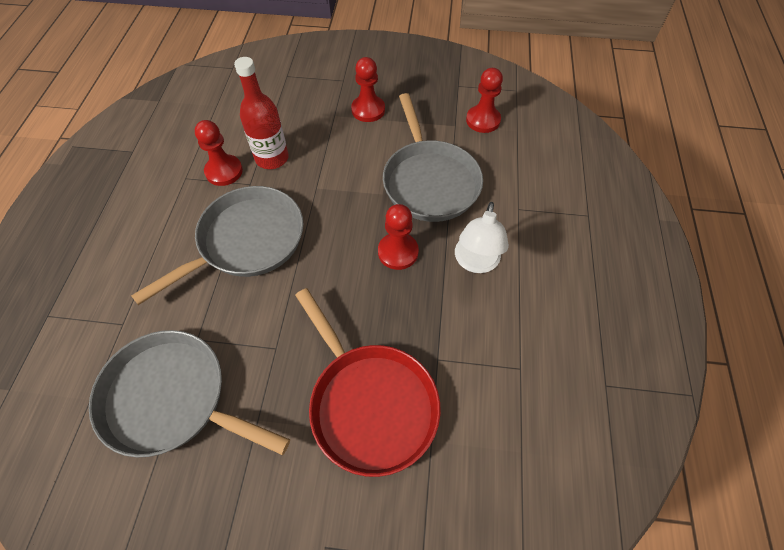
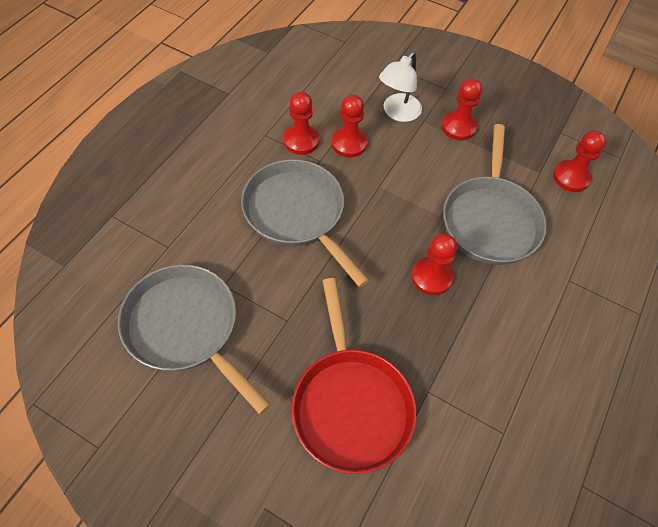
camera: 20 degrees right, 0 degrees up
(246, 241) = (297, 214): grey pan -> grey pan turned 105 degrees counterclockwise
(272, 158) = (349, 143): red bottle -> red pawn
(476, 262) = (503, 316): white lamp -> white lamp (397, 113)

